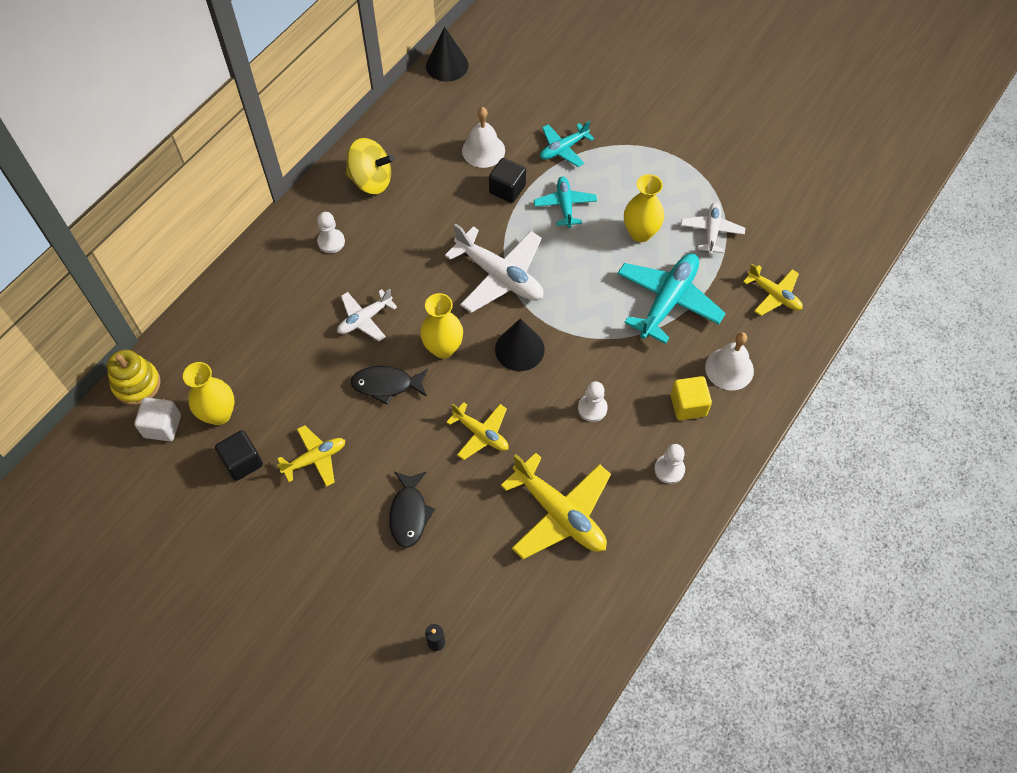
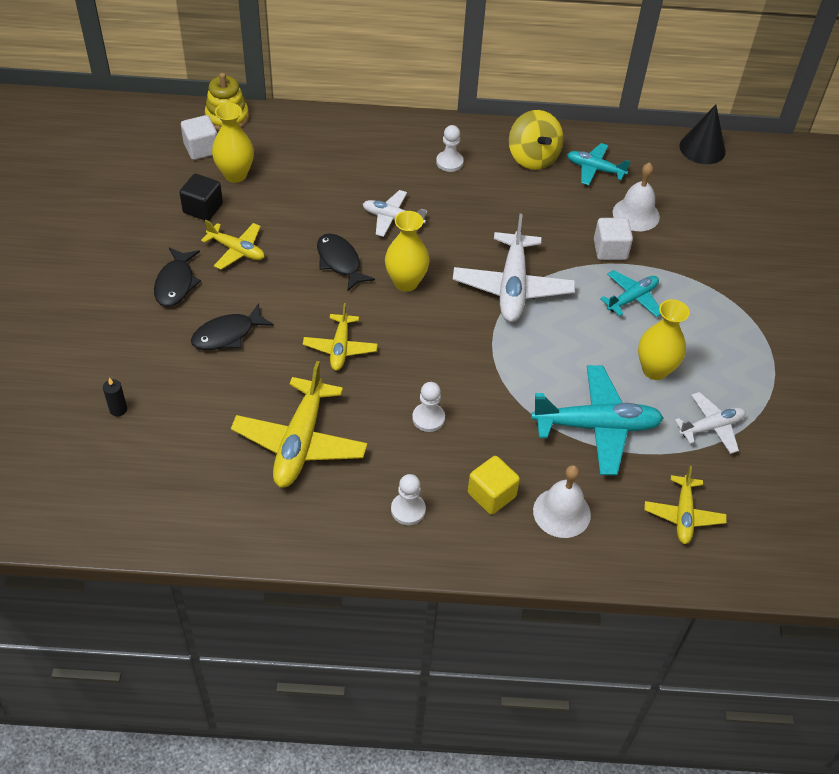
camera: 55 degrees right, 10 degrees down
(320, 528) = (176, 283): none -> black fish
(507, 189) = (610, 250): black cube -> white cube
(519, 349) = (448, 336): black cone -> none
(563, 149) = (694, 269): turquoise plane -> turquoise plane (595, 169)

